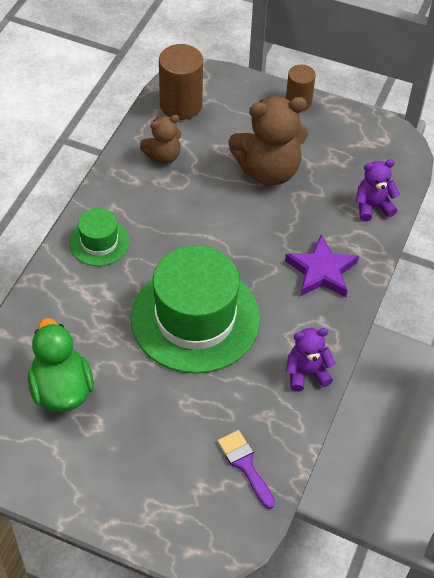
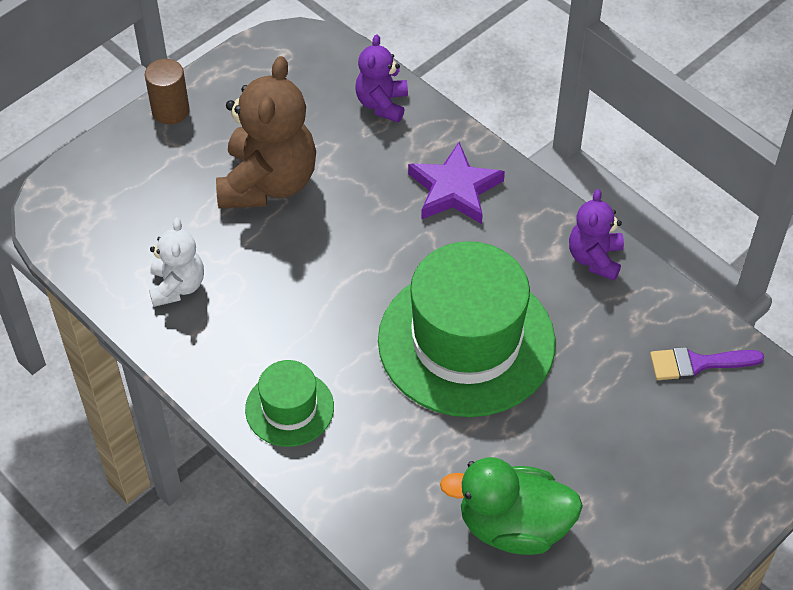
camera: 65 degrees left, 0 degrees up
(163, 156) = (177, 286): brown teddy bear -> white teddy bear
(181, 105) = (96, 236): brown cylinder -> none

